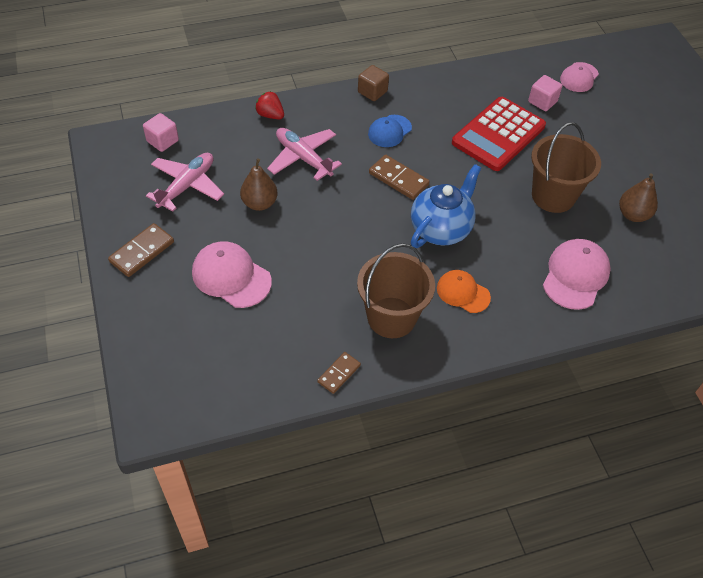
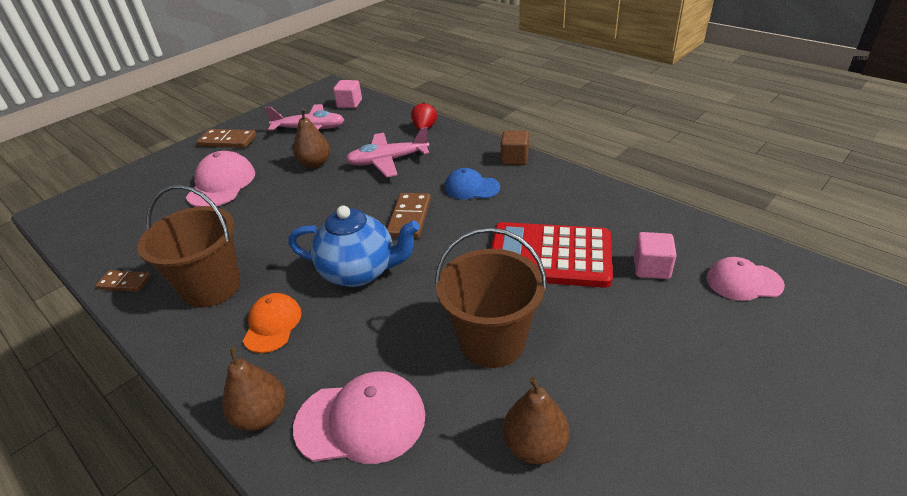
camera: 65 degrees right, 15 degrees down
(303, 158) = (388, 161): pink plane -> pink plane turned 120 degrees counterclockwise
(543, 320) = (262, 415): none -> brown pear

